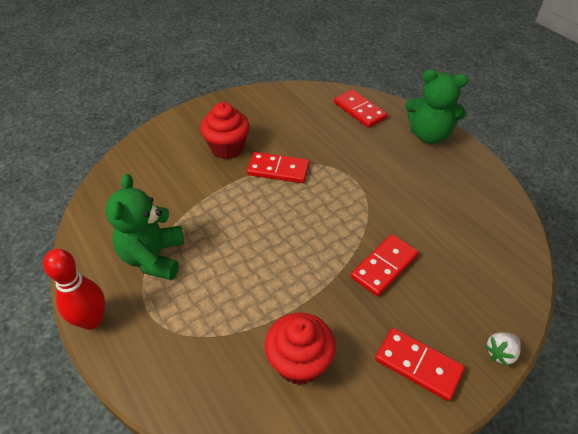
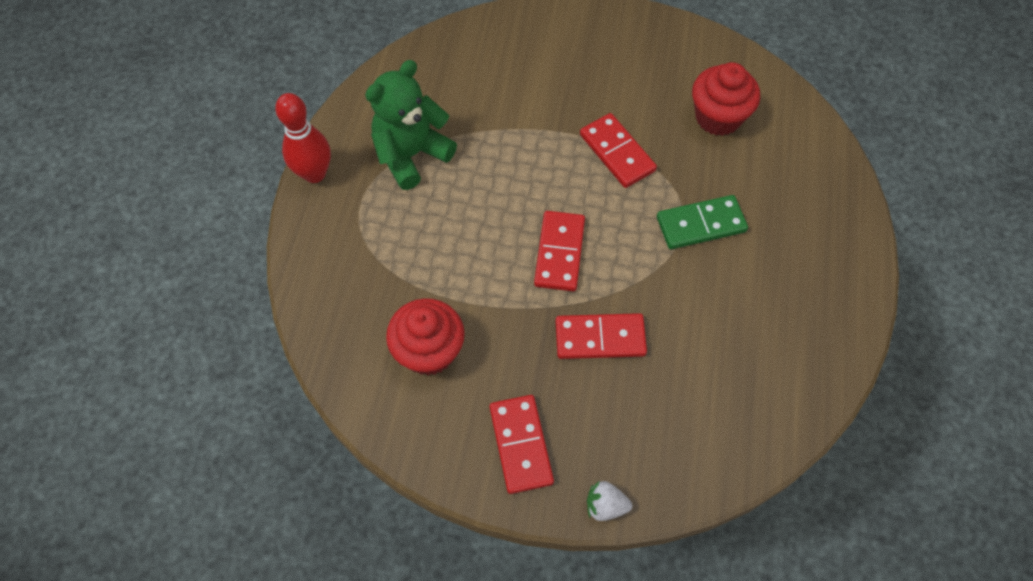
camera: 45 degrees right, 15 degrees up
(227, 148) = (594, 86): red cupcake -> red cupcake (718, 117)
(359, 111) = (795, 148): red domino -> red domino (559, 253)
(361, 172) = (701, 224): none -> green domino
(429, 135) = (838, 242): green teddy bear -> none

